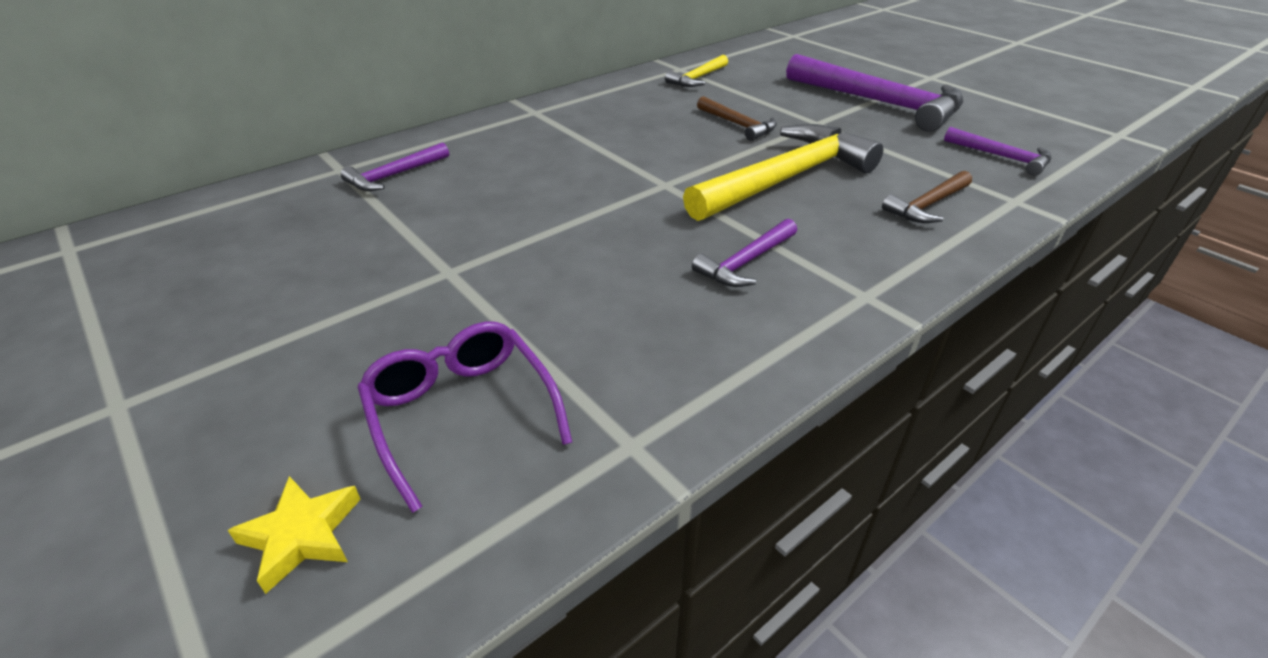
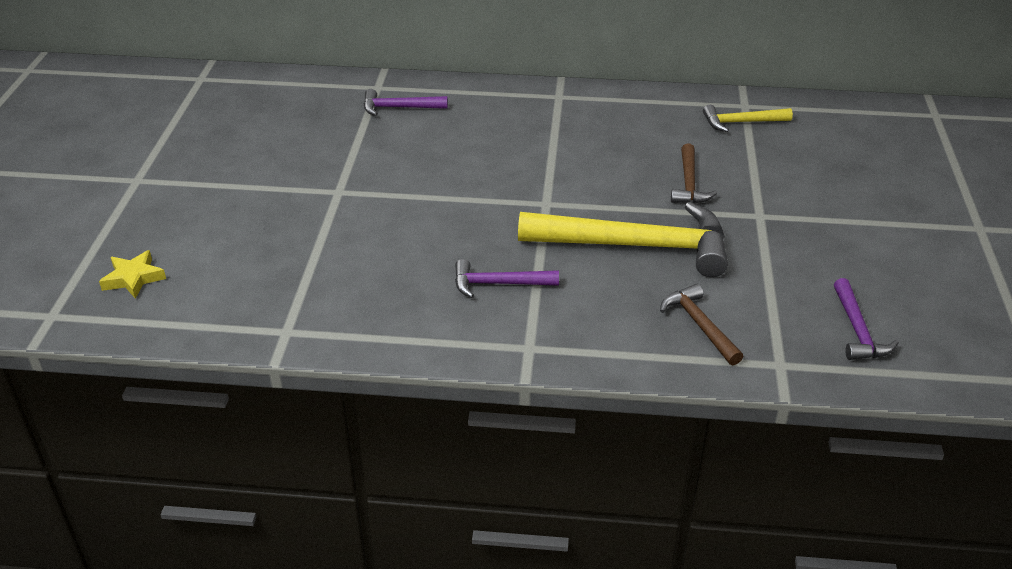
camera: 45 degrees right, 0 degrees up
(460, 411) = (245, 268): purple glasses -> none
(879, 103) = (860, 227): purple hammer -> none
(927, 205) = (699, 325): brown hammer -> brown hammer turned 60 degrees clockwise

